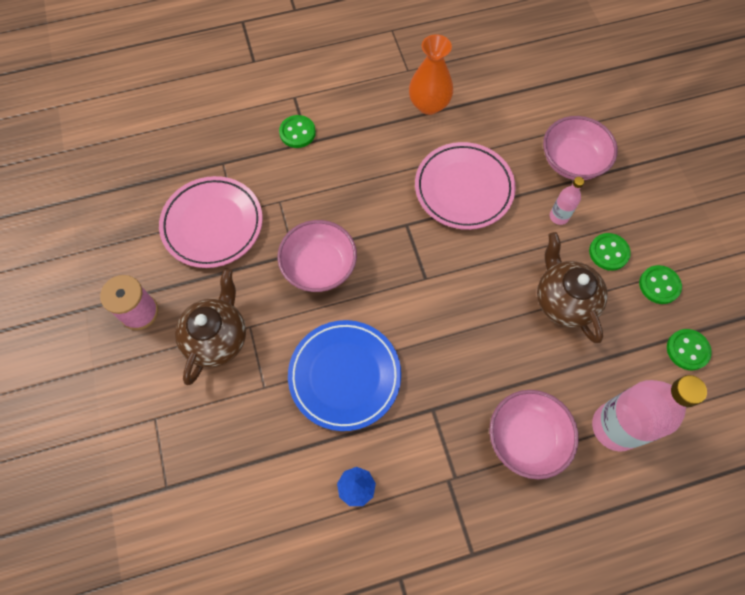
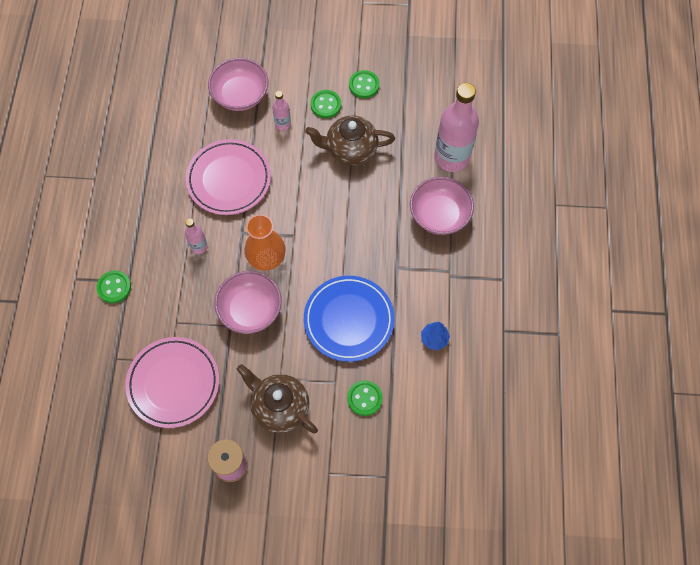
camera: 70 degrees left, 0 degrees up
(372, 190) = (199, 246): none -> pink bottle
(429, 105) = (138, 175): orange vase -> orange vase (266, 258)
(687, 350) = (416, 90): green button -> green button (364, 398)

